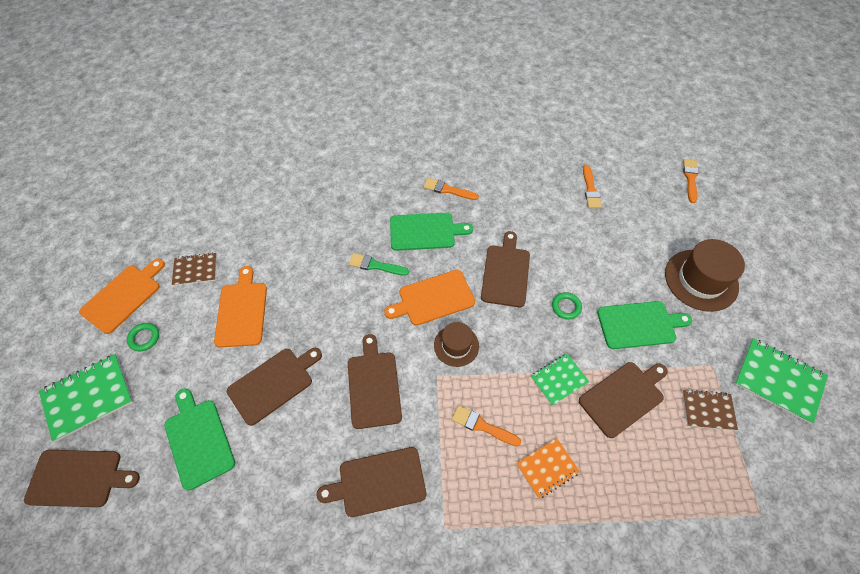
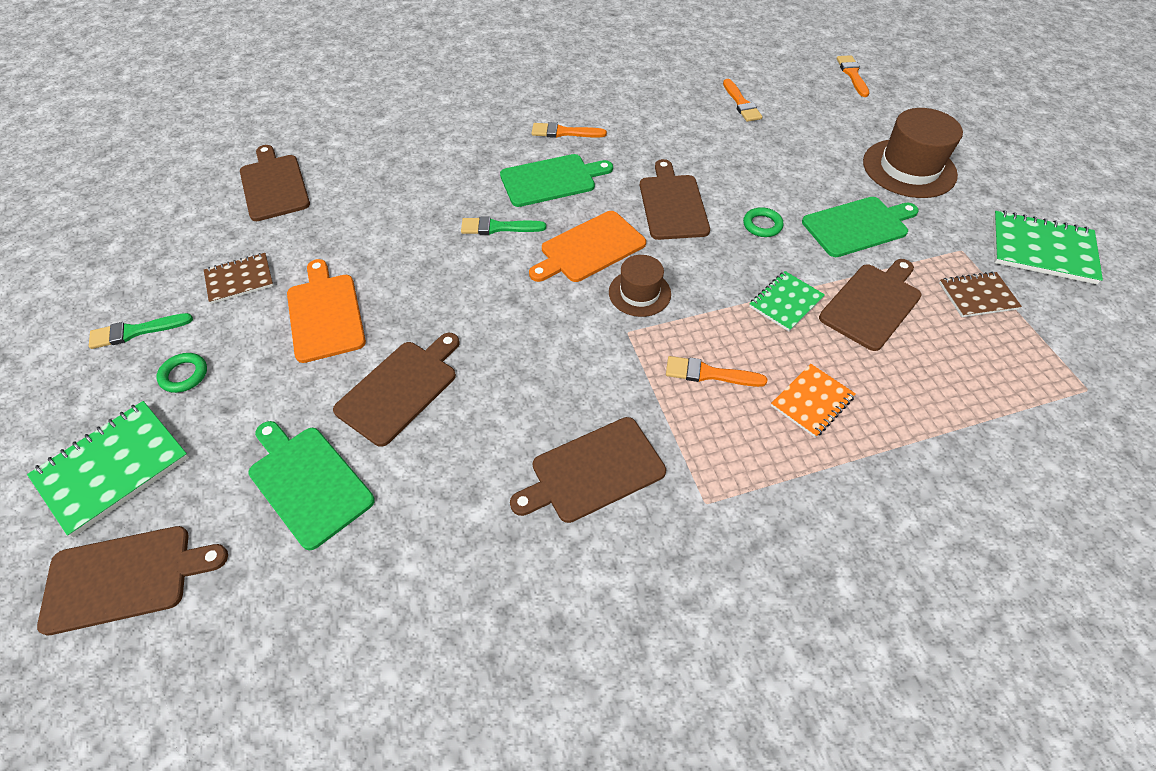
camera: 15 degrees left, 5 degrees down
(123, 296) = (136, 331): orange cutting board -> green brush
(373, 386) = (545, 361): brown cutting board -> brown cutting board (274, 185)

